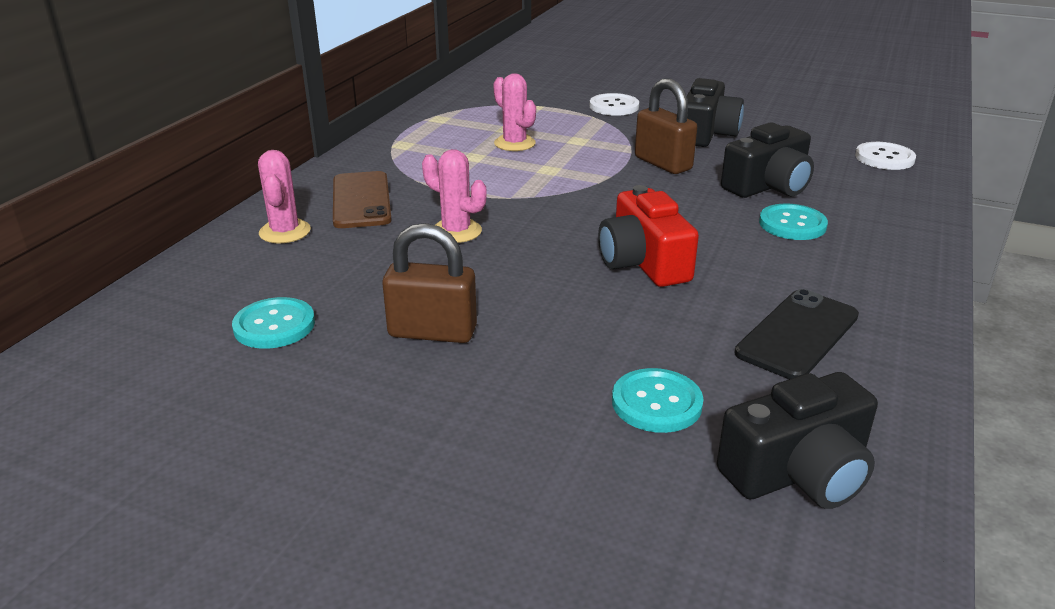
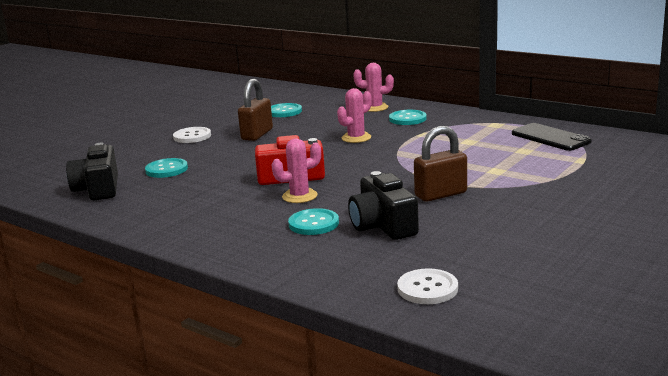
camera: 105 degrees right, 10 degrees down
(361, 200) = (407, 119): brown phone -> turquoise button
(514, 143) = (493, 152): pink cactus -> pink cactus (299, 196)
(614, 106) = (583, 187): white button -> white button (192, 136)
(706, 133) = (507, 217): black camera -> none
(798, 334) = (187, 204): black phone -> black phone (550, 138)

